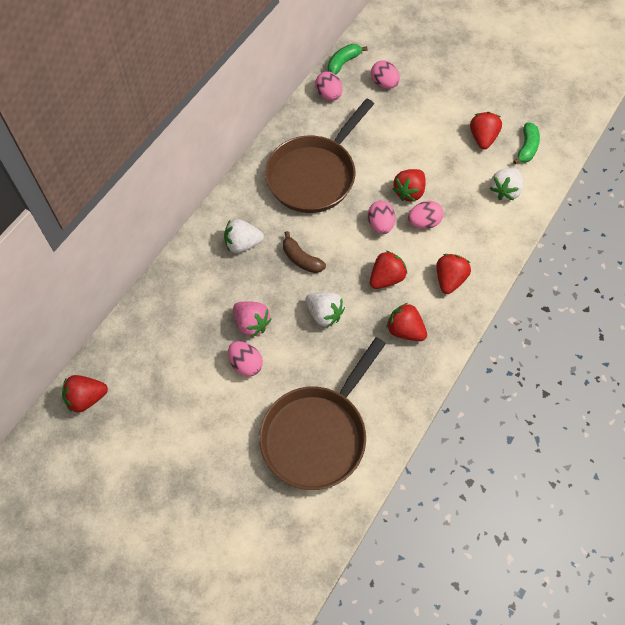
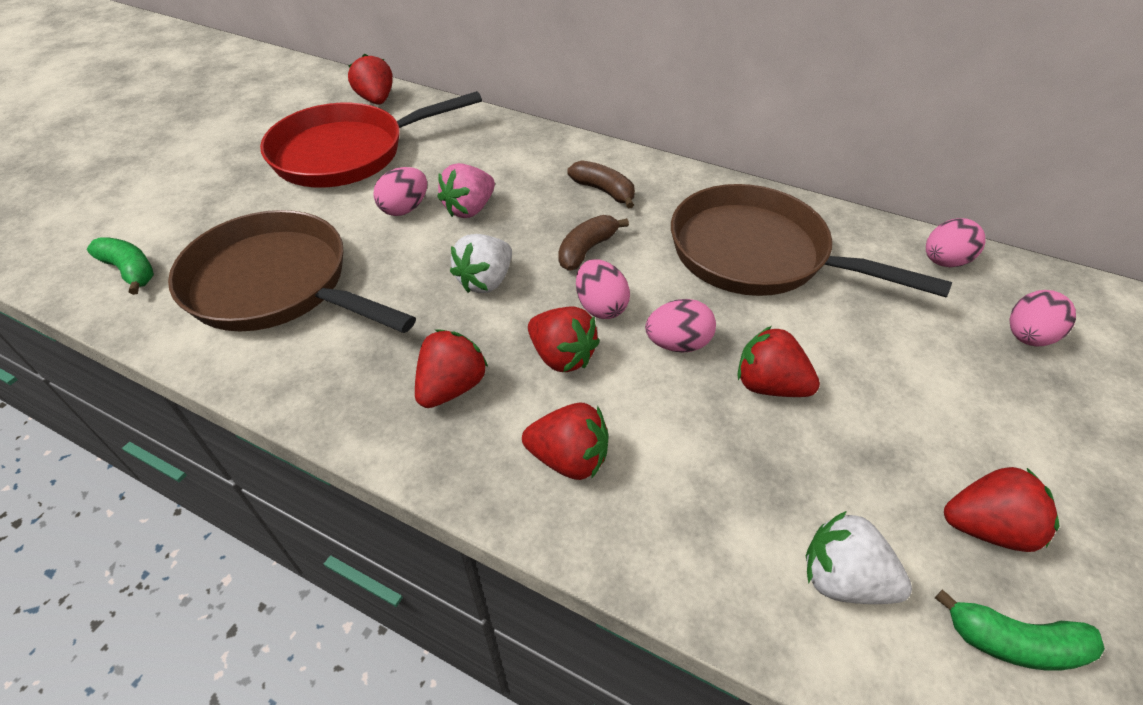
camera: 85 degrees right, 15 degrees down
(167, 411) = (348, 153): none -> red pan
(242, 244) = (604, 191): white strawberry -> brown banana
(343, 63) = (1035, 276): green banana -> green banana (130, 271)
(424, 222) = (701, 411): pink egg -> pink egg (600, 307)

